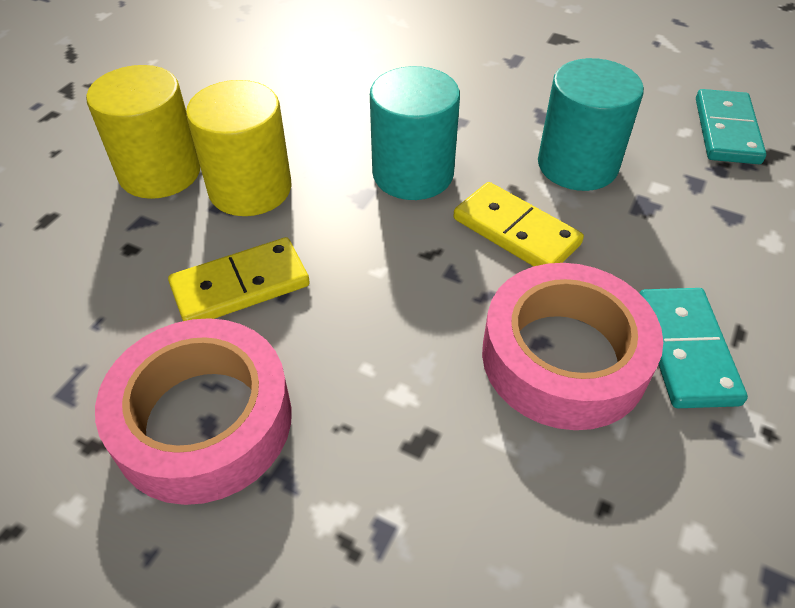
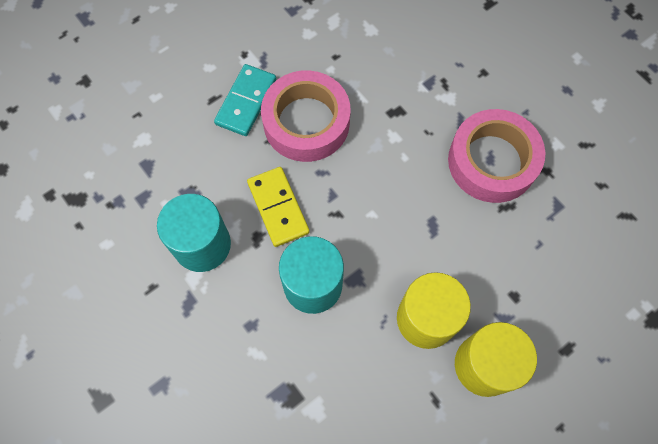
camera: 155 degrees left, 20 degrees up
(240, 286) = (454, 236): yellow domino -> none
(726, 130) = (79, 231): turquoise domino -> none

